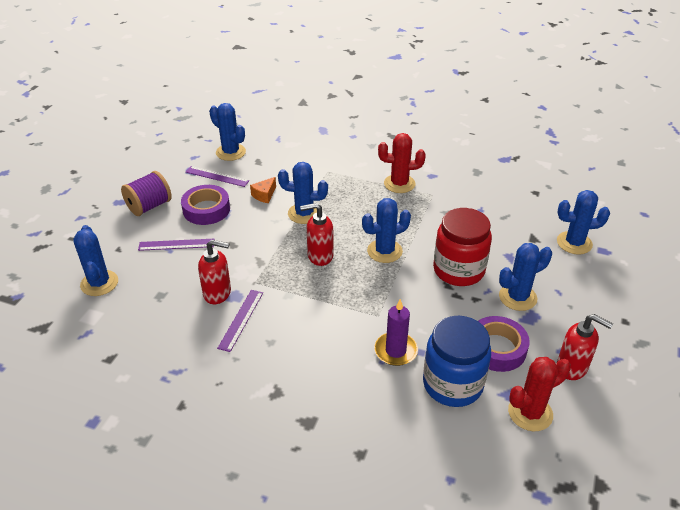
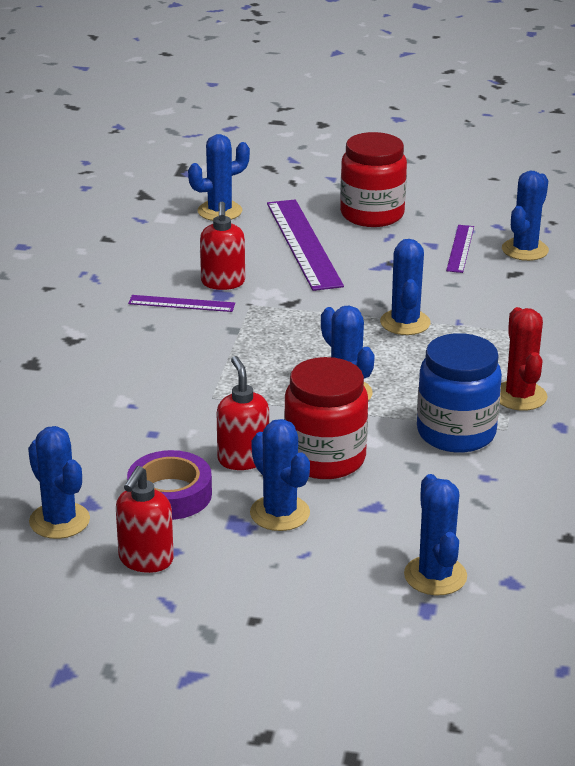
camera: 80 degrees right, 10 degrees down
(149, 206) = (372, 214): purple spool -> red jar
(176, 244) = (303, 244): purple ruler -> purple ruler, size x1.91
(206, 209) = (382, 252): purple tape -> none
(264, 195) = (434, 288): orange cheese -> none
(320, 256) = (316, 344): red soap dispenser -> red soap dispenser (243, 459)
(395, 351) = (150, 414): purple candle -> none
(452, 384) = (100, 459): blue jar -> blue jar (456, 433)
(530, 413) = (59, 521): red cactus -> blue cactus

